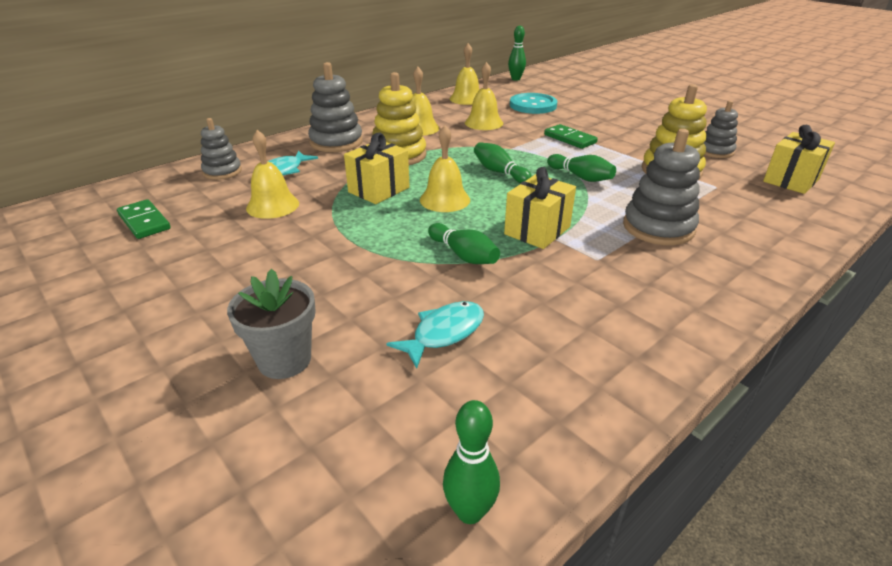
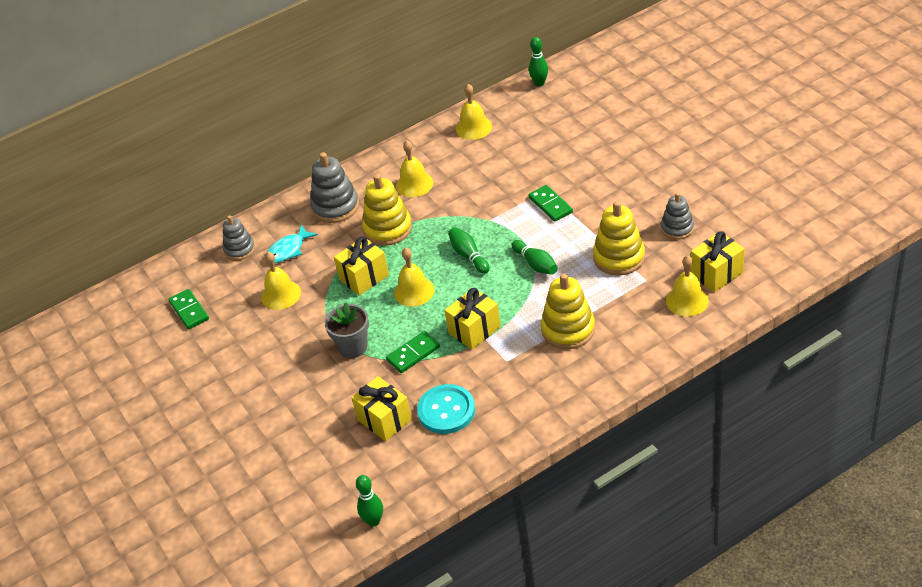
camera: 15 degrees right, 10 degrees up
(284, 360) = (289, 434): grey flower pot -> grey flower pot (353, 347)
(444, 333) = (384, 420): turquoise fish -> yellow gift
(463, 255) = (413, 354): green bowling pin -> green domino
(484, 123) = (478, 175): yellow bell -> yellow bell (687, 300)
(533, 105) = (538, 142): turquoise button -> turquoise button (446, 410)
(658, 227) = (568, 329): grey stacking toy -> yellow stacking toy

